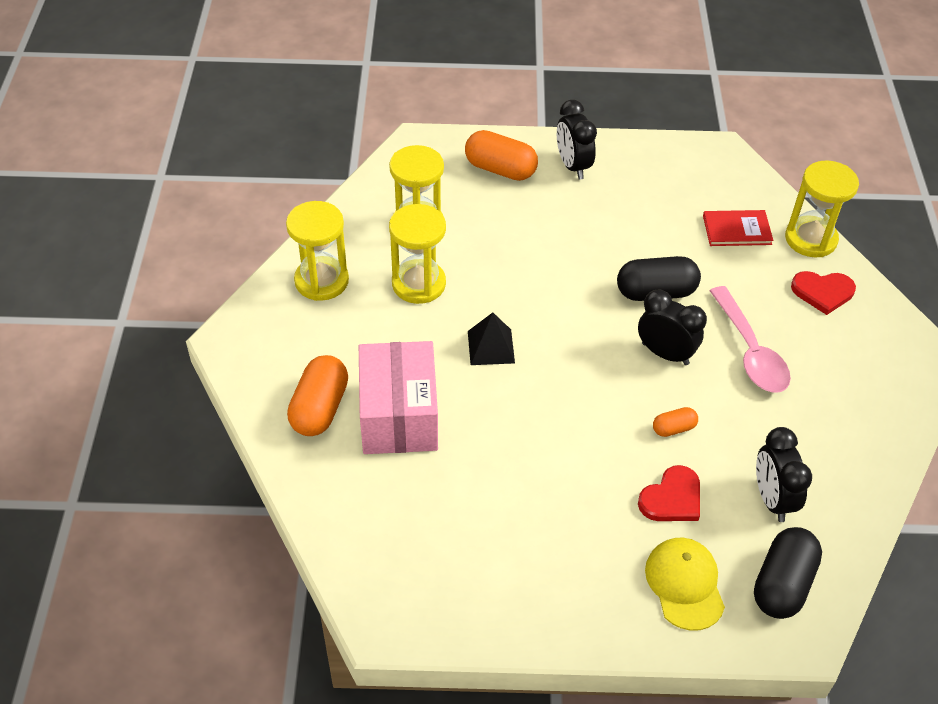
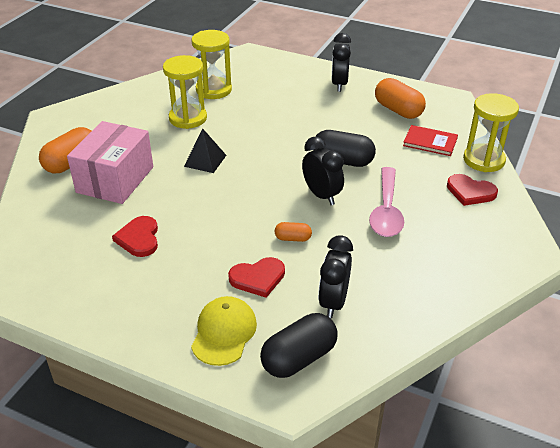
camera: 25 degrees right, 10 degrees down
(321, 281) = (131, 103): yellow hourglass -> none
(496, 494) = (139, 238): none -> red heart
(500, 169) = (289, 76): orange capsule -> orange capsule (398, 110)

